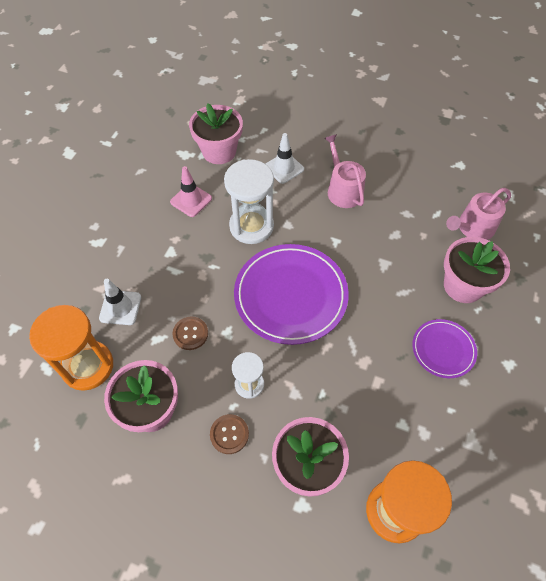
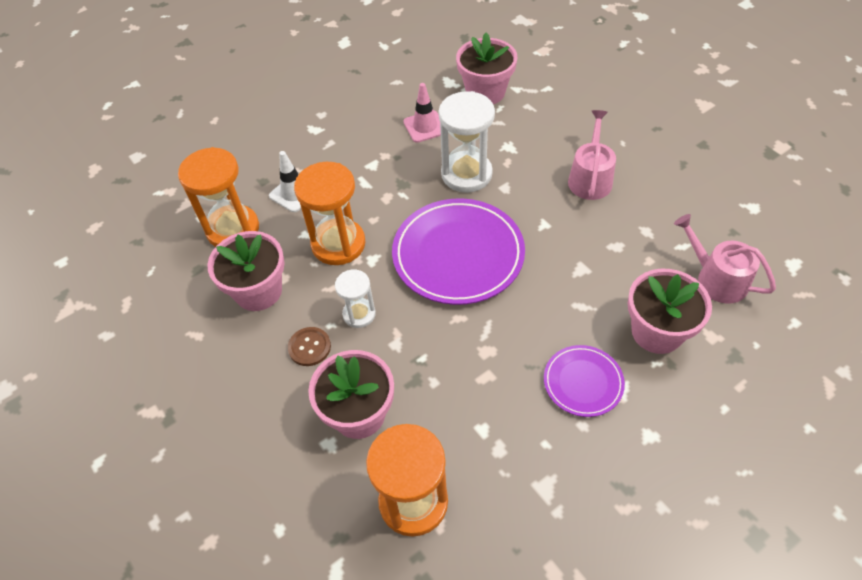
camera: 35 degrees right, 5 degrees down
(190, 333) = (338, 244): brown button -> orange hourglass
(284, 168) = (541, 132): white traffic cone -> none
(472, 228) = (716, 279): pink watering can -> pink watering can turned 45 degrees clockwise

